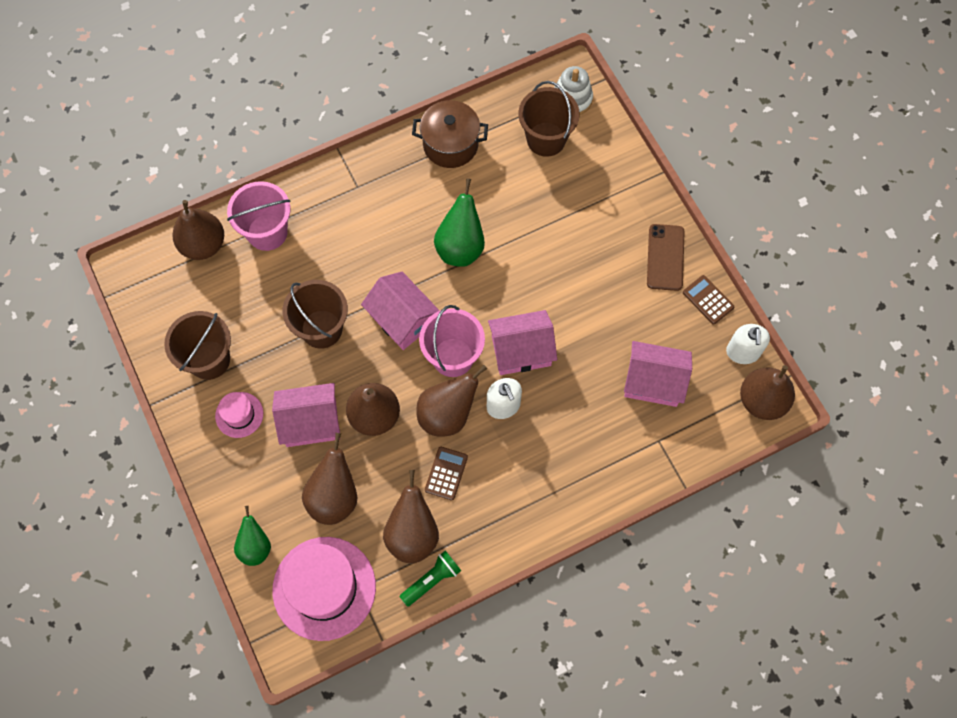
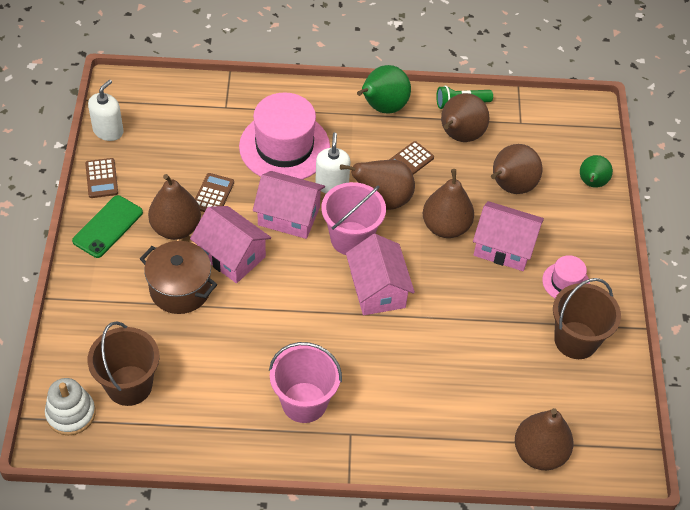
camera: 155 degrees left, 15 degrees down
(267, 232) = (467, 433): pink bucket -> pink bucket (304, 402)
(321, 329) = (457, 316): brown bucket -> none
(324, 588) = (547, 134): pink hat -> pink hat (284, 147)
(450, 144) = (228, 429): brown pot -> brown pot (180, 289)
(460, 247) = (284, 325): green pear -> green pear (382, 107)
(601, 336) = (213, 194): none -> brown calculator
(653, 382) = (197, 144): pink house -> pink house (231, 255)
(665, 257) = (108, 226): brown phone -> green phone
(762, 401) = (124, 94): brown pear -> brown pear (176, 228)

